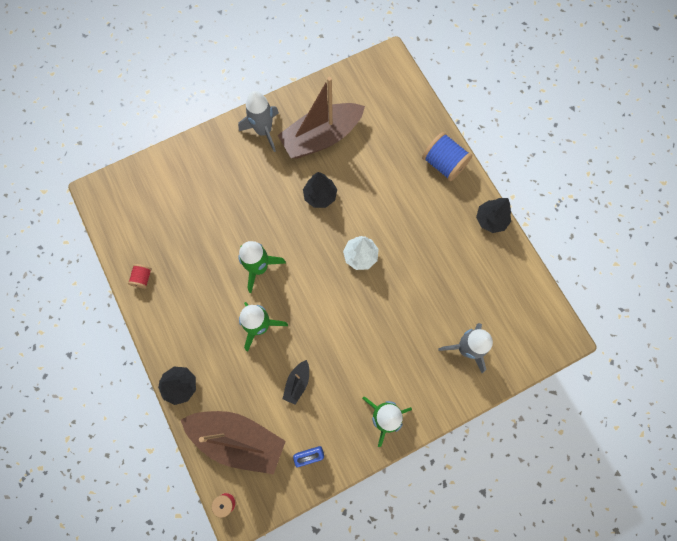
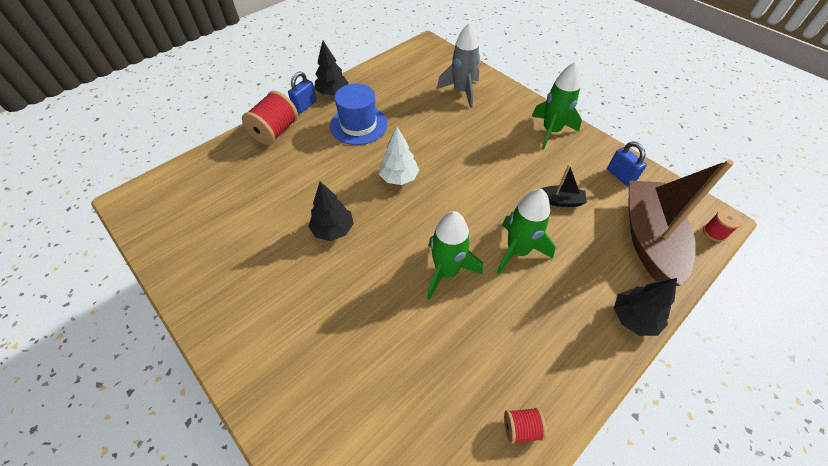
camera: 105 degrees left, 20 degrees down
(263, 131) = (240, 321): grey rocket -> none
(321, 137) = (248, 247): brown boat -> none
(436, 235) = (358, 125): none -> blue hat
(444, 164) = (275, 132): blue spool -> red spool
(475, 192) = (305, 106): none -> blue padlock

